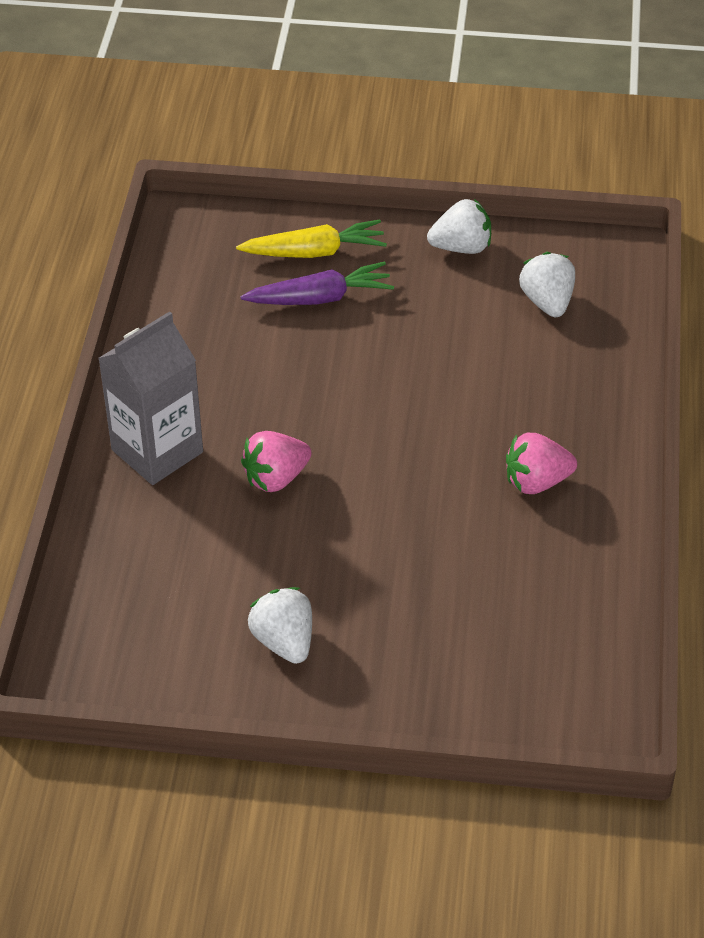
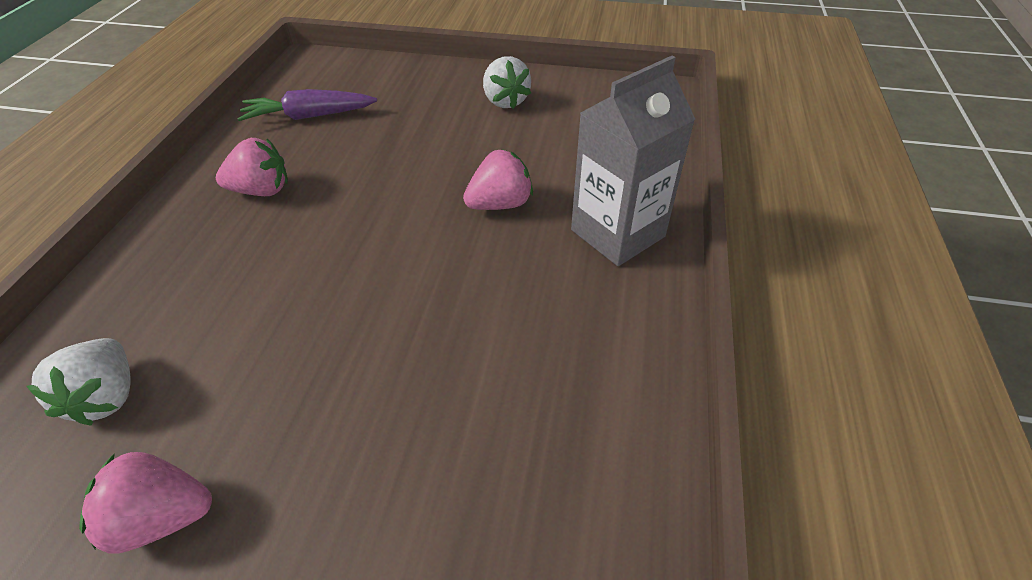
camera: 175 degrees left, 0 degrees up
(315, 252) = (400, 525): yellow carrot -> none
(320, 298) = (412, 425): purple carrot -> purple carrot (308, 116)
(461, 247) = (162, 517): white strawberry -> pink strawberry

